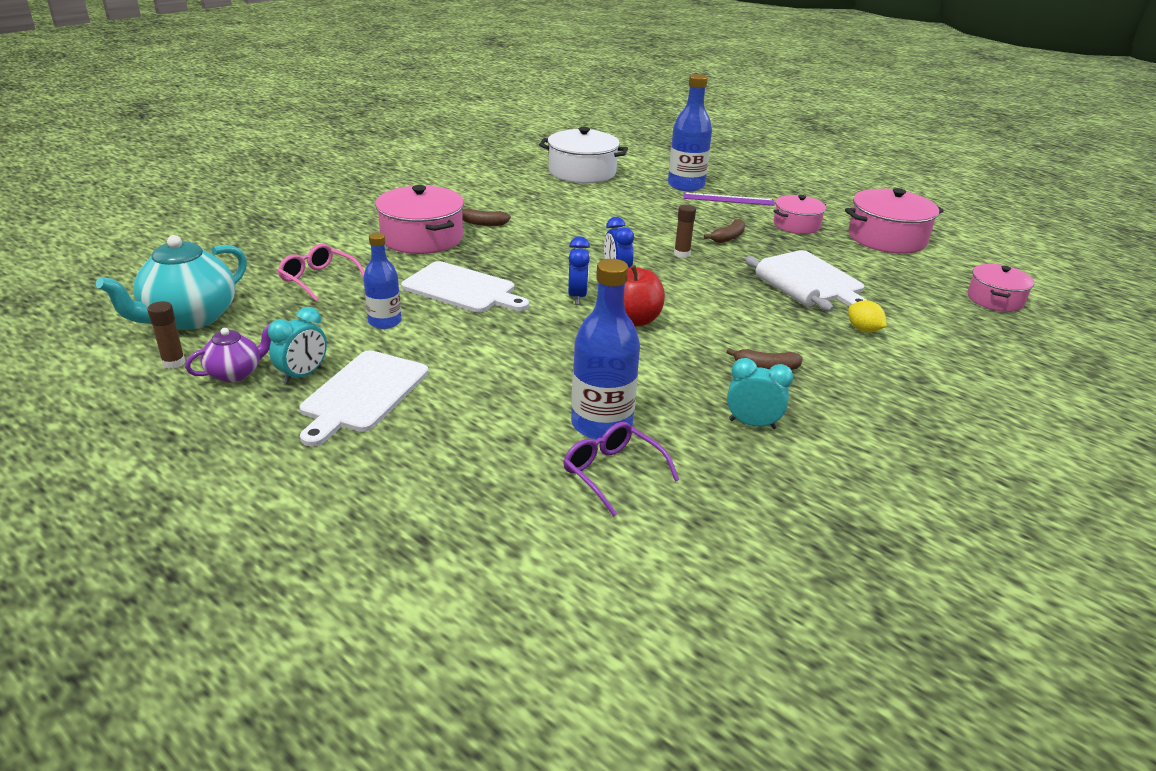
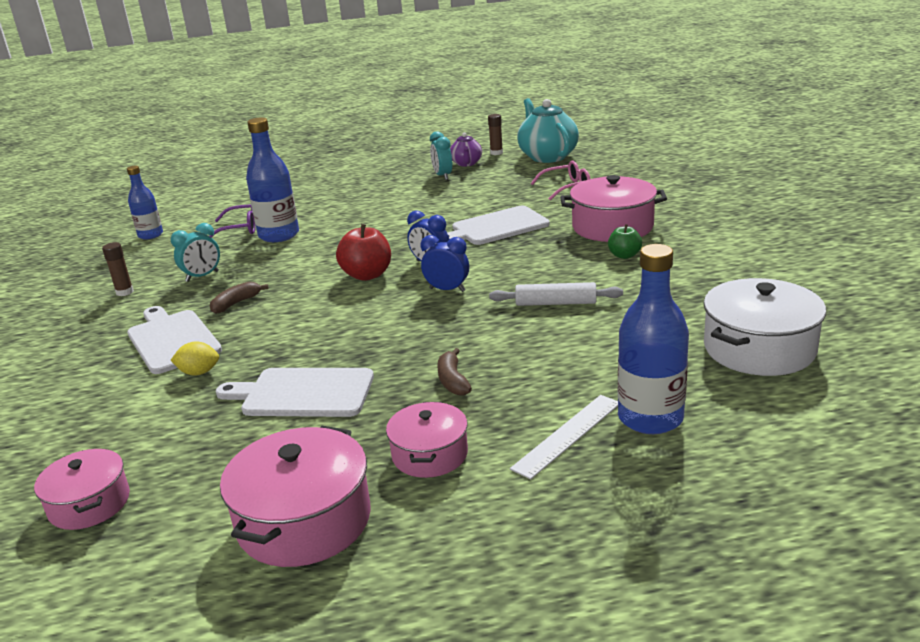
camera: 130 degrees right, 5 degrees down
(363, 394) = (402, 186): white cutting board -> white cutting board (172, 340)
(385, 322) = (478, 199): blue bottle -> blue bottle (150, 235)
(482, 223) = (624, 255): brown banana -> green apple
(682, 254) = (448, 336): brown glue stick -> brown glue stick (124, 292)
(728, 199) = (568, 435): purple ruler -> white ruler
(785, 291) = (308, 363): white rolling pin -> white rolling pin (555, 303)

